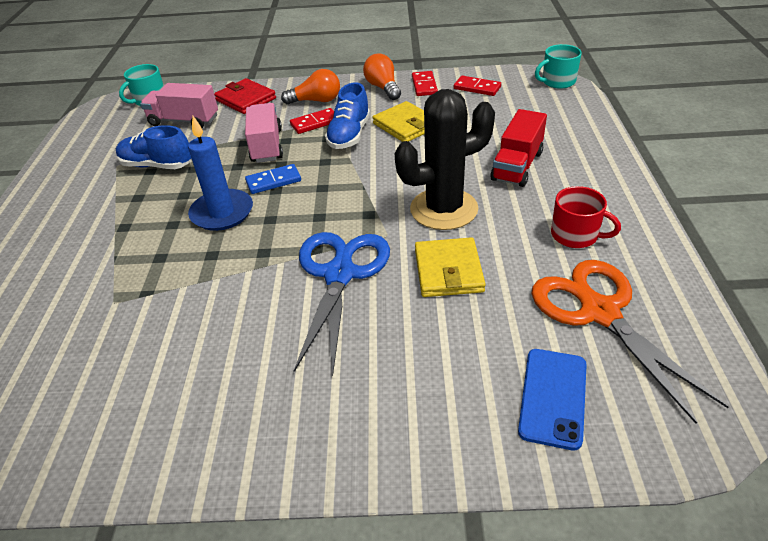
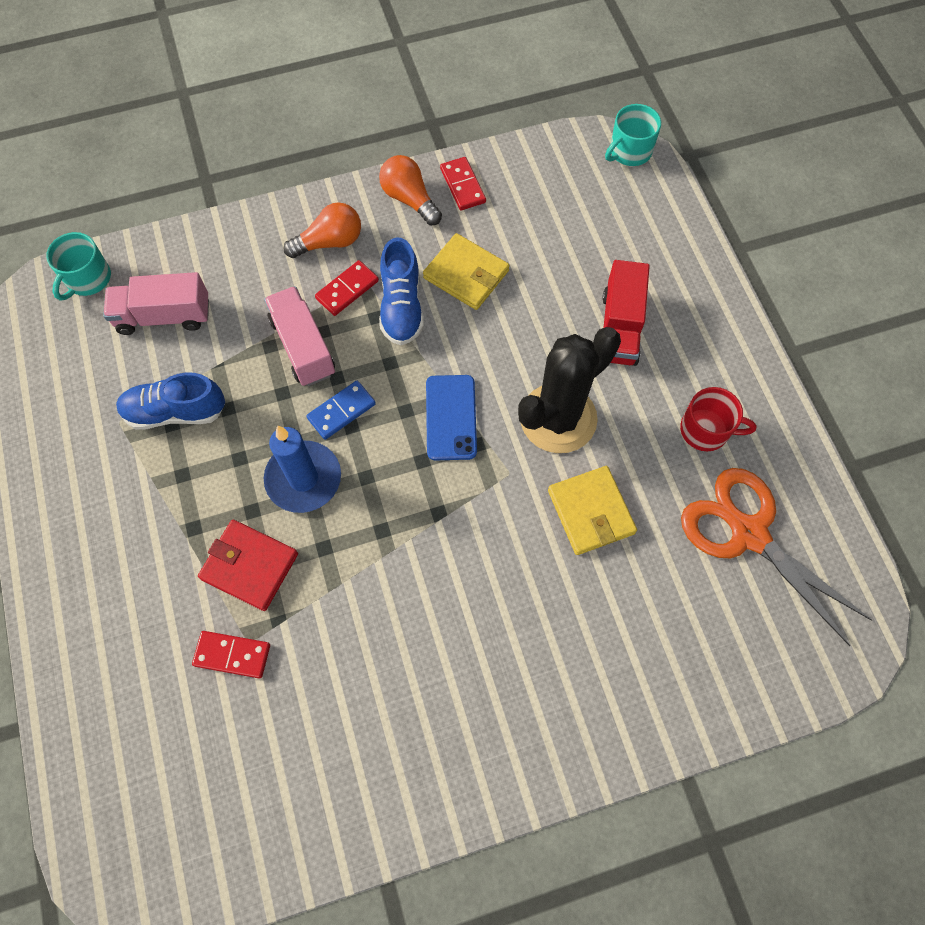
camera: 20 degrees left, 25 degrees up
(246, 99) = (229, 255): red wallet -> red wallet (249, 566)
(340, 274) = (480, 543): blue scissors -> none
(477, 88) = (532, 180): red domino -> red domino (232, 655)
(553, 397) = (727, 646): blue phone -> blue phone (451, 417)

